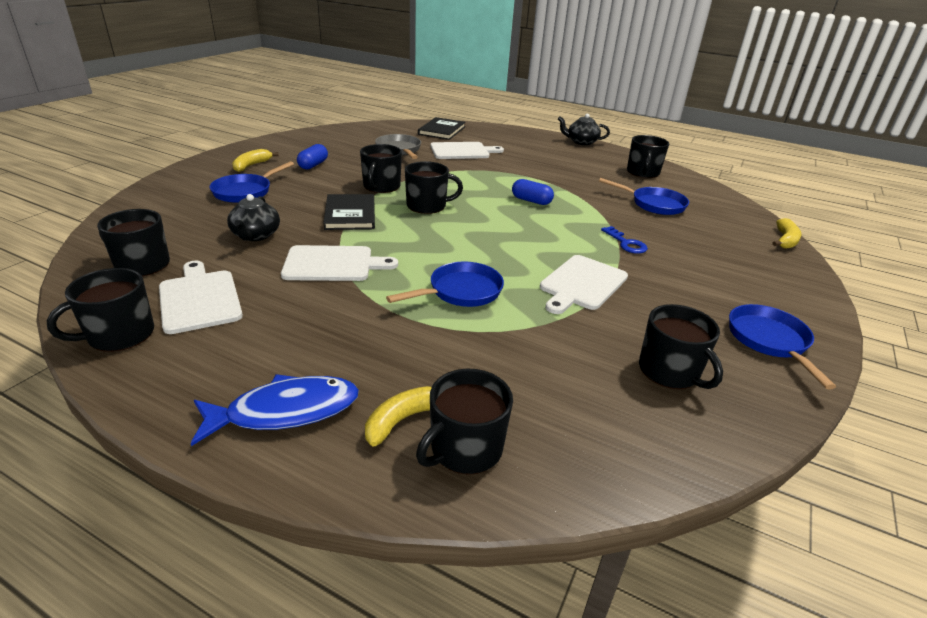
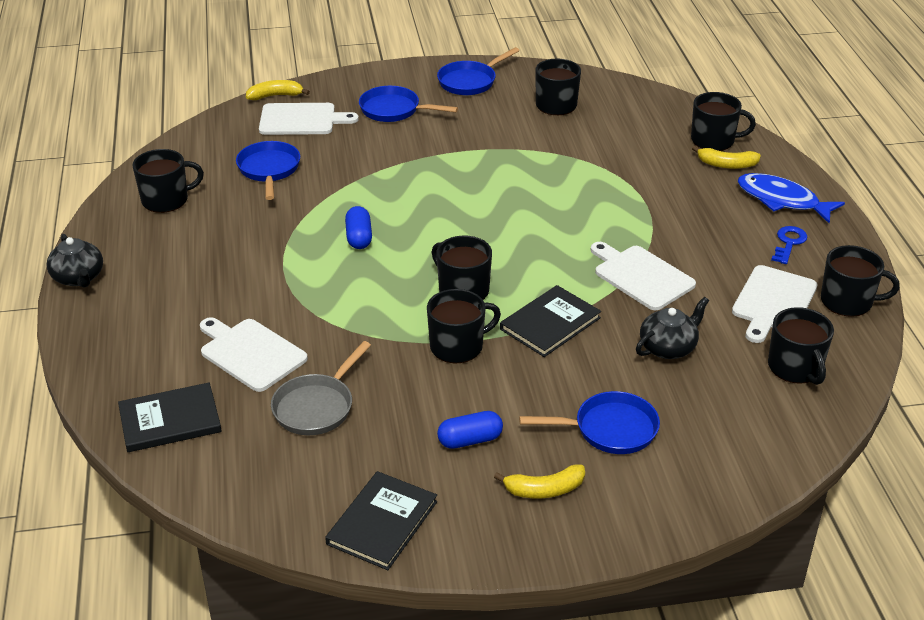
camera: 125 degrees left, 5 degrees up
(308, 139) = (382, 523): none -> black book
(461, 291) = (584, 201): blue pan -> blue pan (394, 110)
(582, 284) = (495, 159): white cutting board -> white cutting board (301, 120)
(626, 243) = (390, 161): blue key -> blue key (789, 243)

